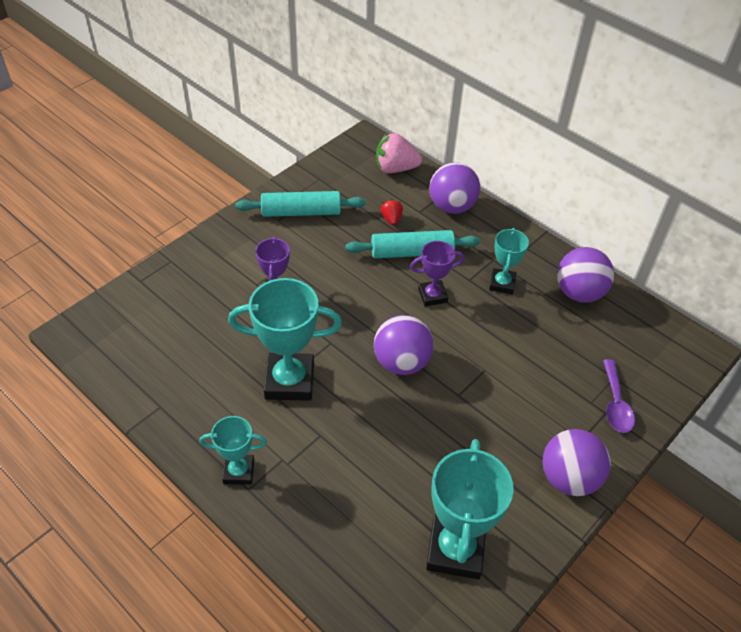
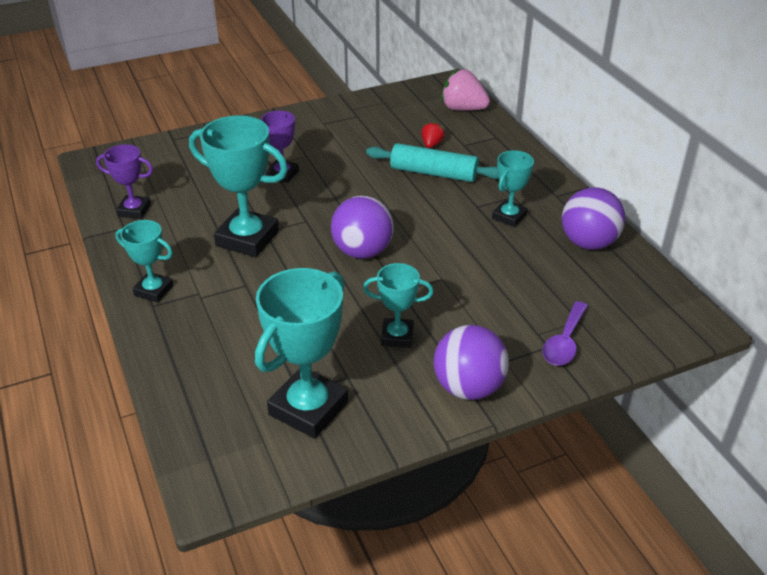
camera: 25 degrees right, 10 degrees down
(301, 212) = (349, 122): turquoise rolling pin -> none
(432, 295) = (430, 209): purple trophy -> purple trophy (134, 210)
(452, 206) = (499, 147): purple ball -> none
(484, 445) = (397, 336): none -> turquoise trophy

